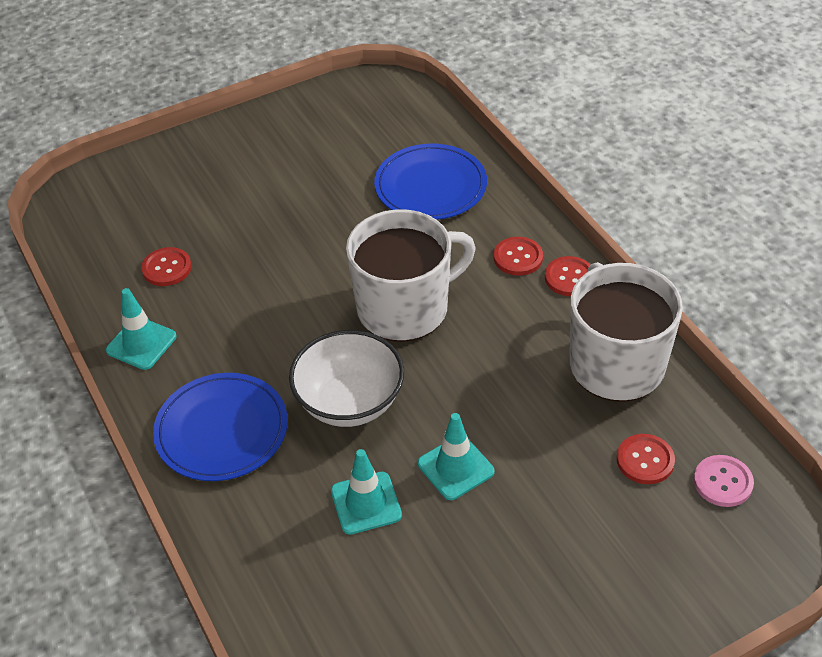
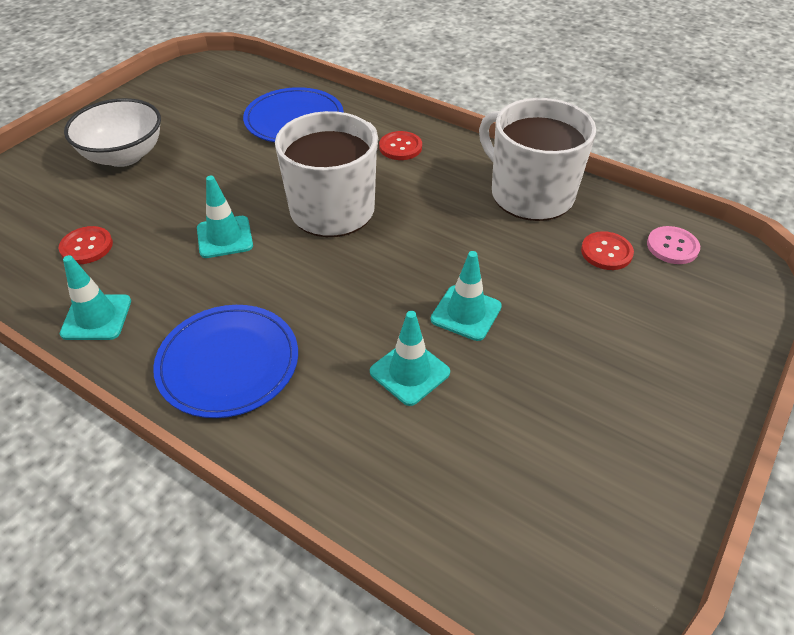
camera: 30 degrees left, 0 degrees up
(287, 302) = (225, 237): none -> turquoise traffic cone
(349, 402) = (336, 296): white bowl -> white bowl (124, 156)
(569, 278) = (450, 149): red button -> none

